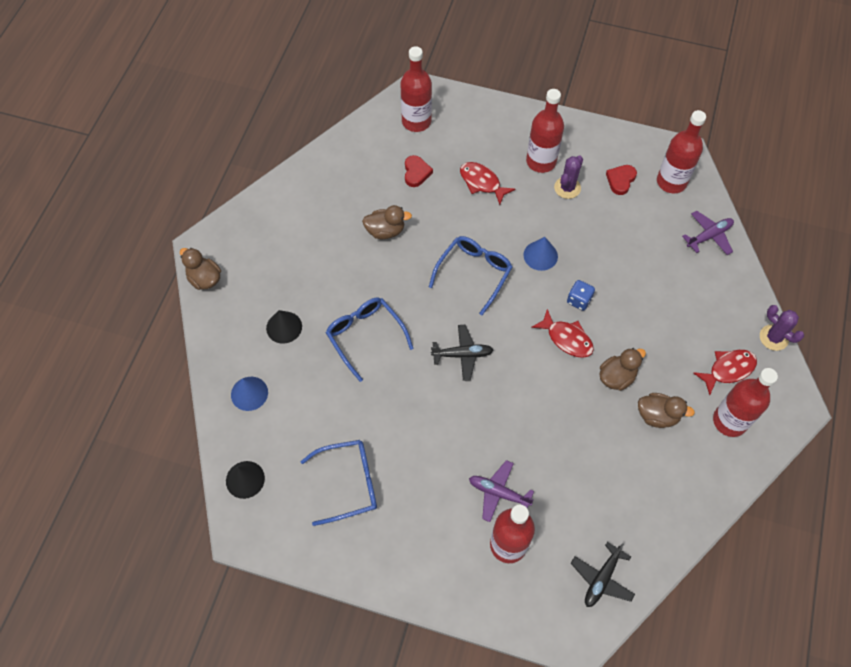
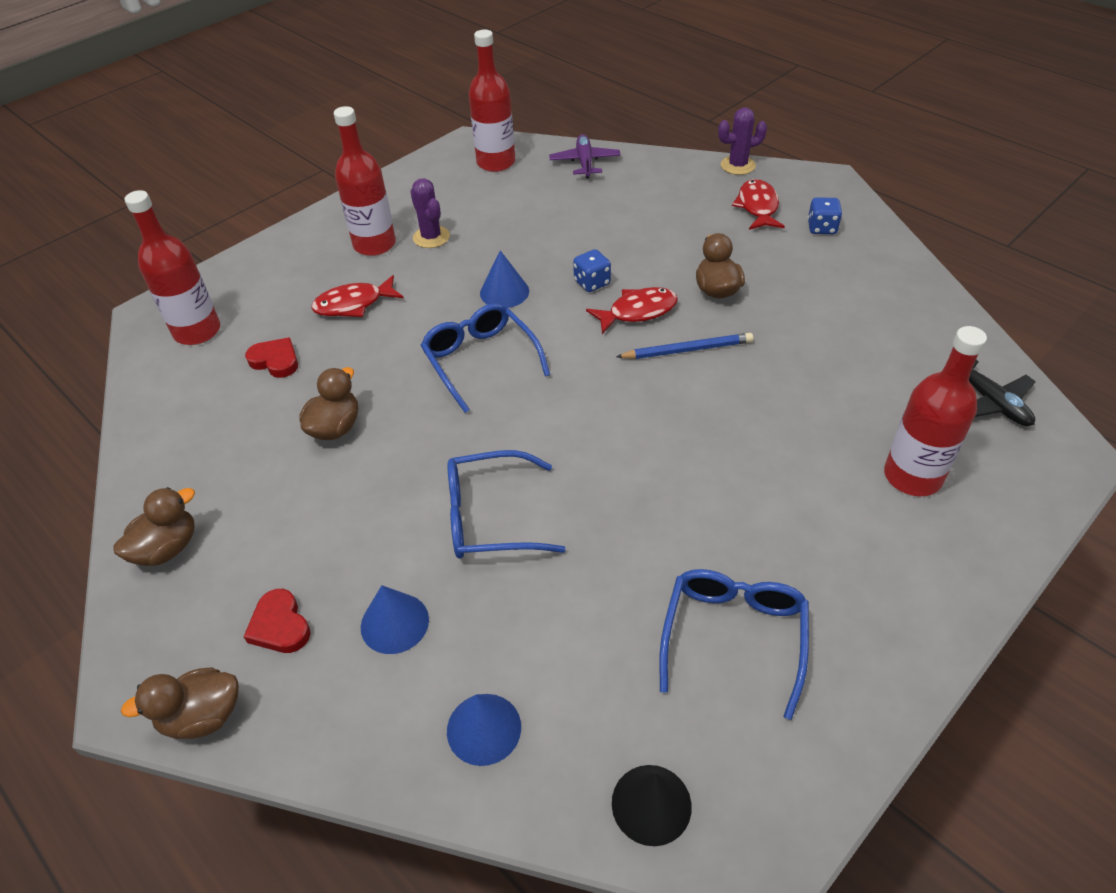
camera: 60 degrees left, 15 degrees down
(284, 327) = (394, 623): black cone -> blue cone
(462, 355) = (595, 417): black plane -> none
(498, 493) = (828, 457): purple plane -> none
(547, 381) = (687, 350): none -> blue pencil
(620, 180) = (460, 195): red heart -> red heart (280, 625)
(657, 416) = (787, 277): brown duck -> brown duck (167, 548)
(729, 421) = (821, 228): red bottle -> blue dice

